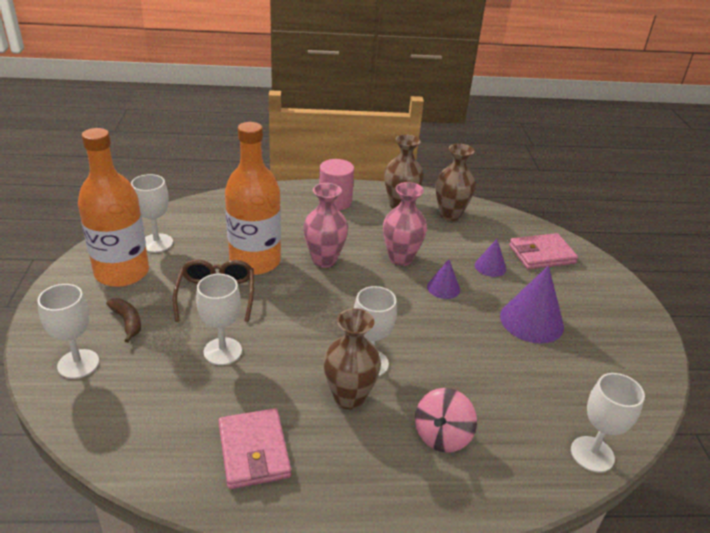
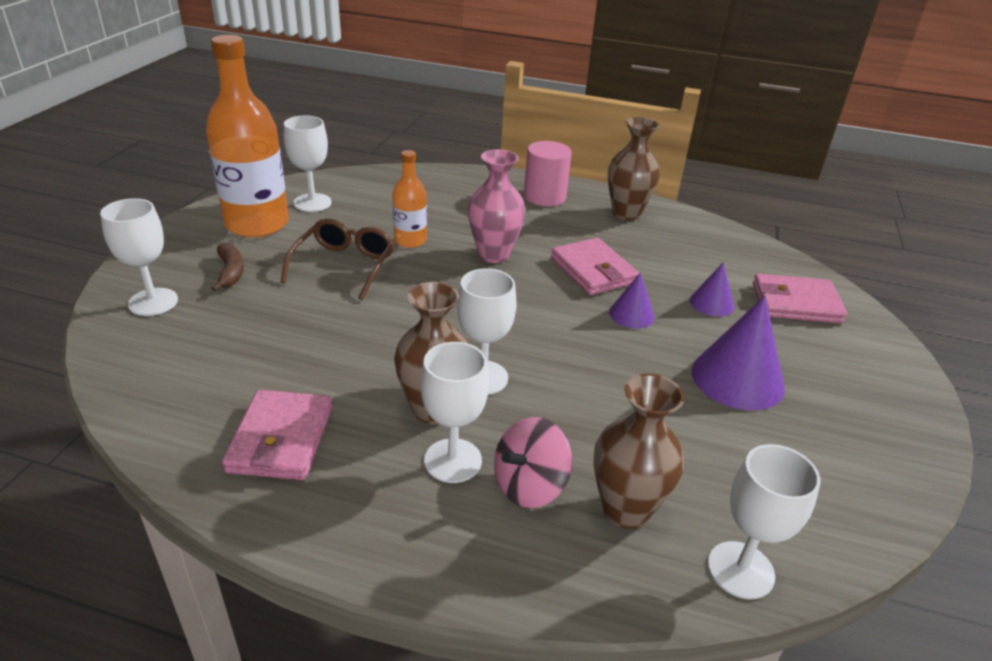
camera: 20 degrees right, 0 degrees up
(222, 351) = (314, 324): white goblet -> white goblet (453, 460)
(255, 261) = (410, 240): orange bottle -> orange bottle, size x0.51
(400, 258) = (593, 271): pink vase -> pink wallet
(450, 214) = (688, 235): brown vase -> brown vase (625, 509)

